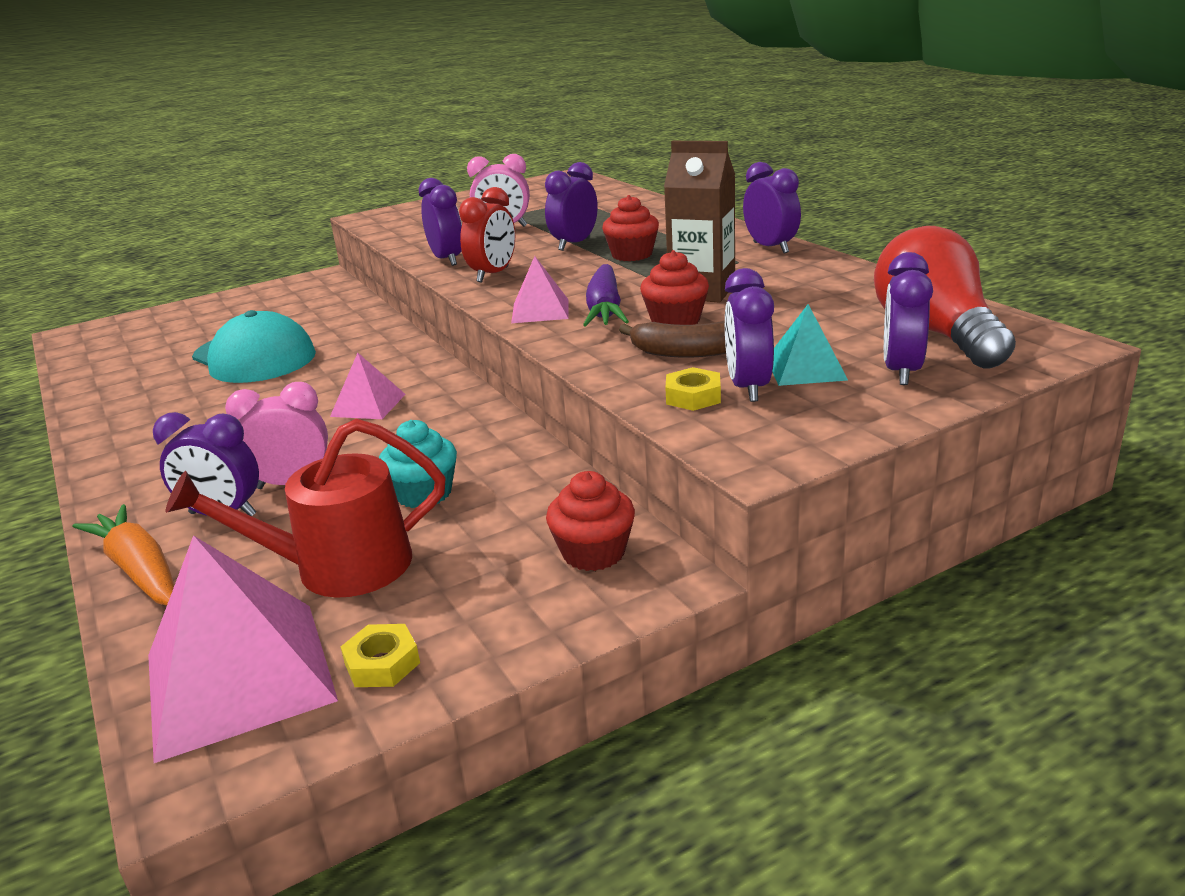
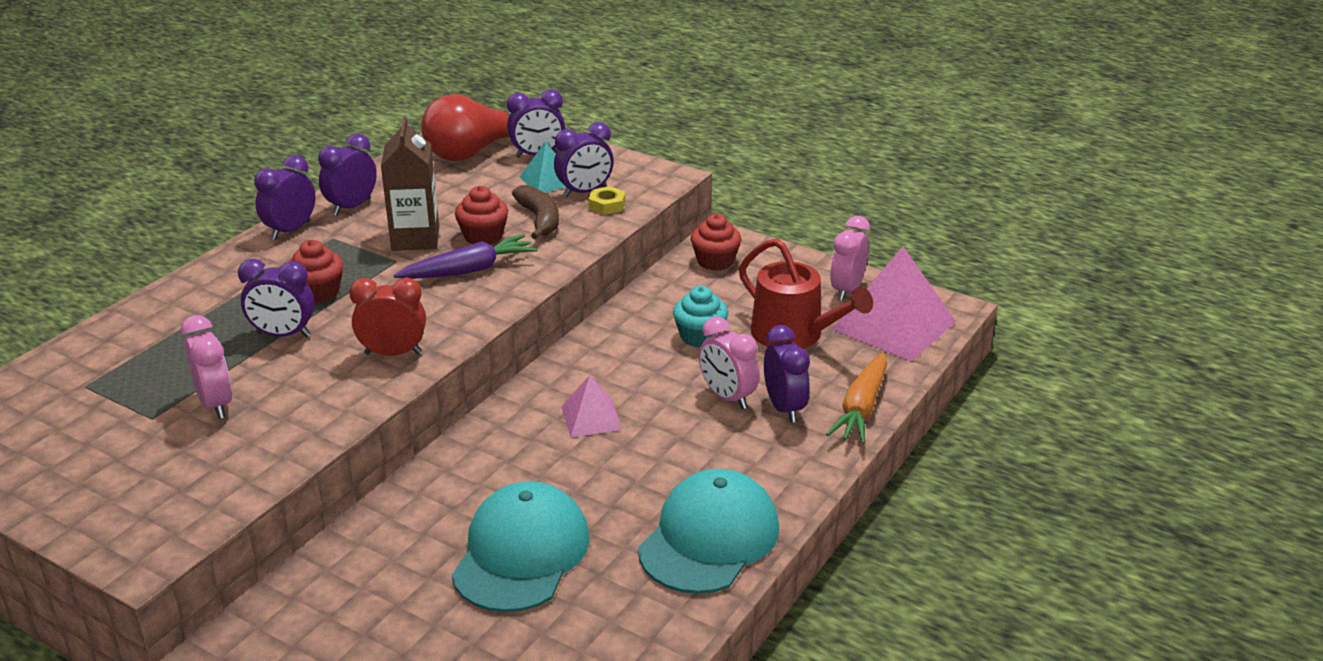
camera: 120 degrees left, 5 degrees up
(138, 428) = (709, 538): none -> turquoise cap
(382, 663) = (847, 290): yellow nut -> pink clock
(447, 260) = (348, 401): purple clock -> purple clock (352, 207)
(540, 311) = (483, 298): pink pyramid -> none

